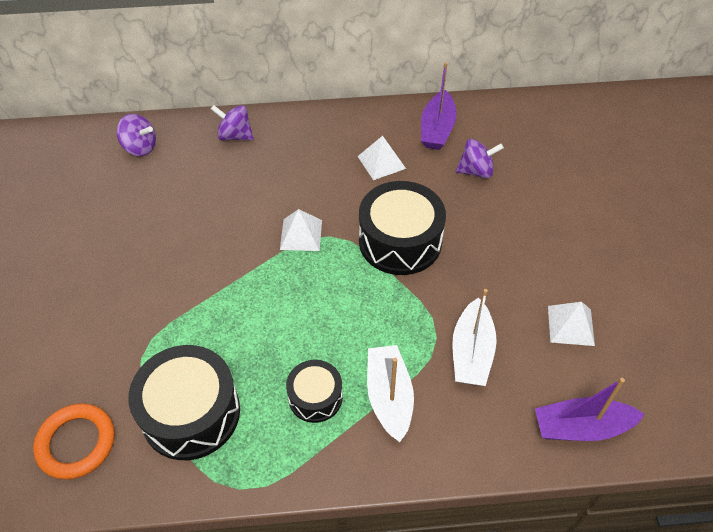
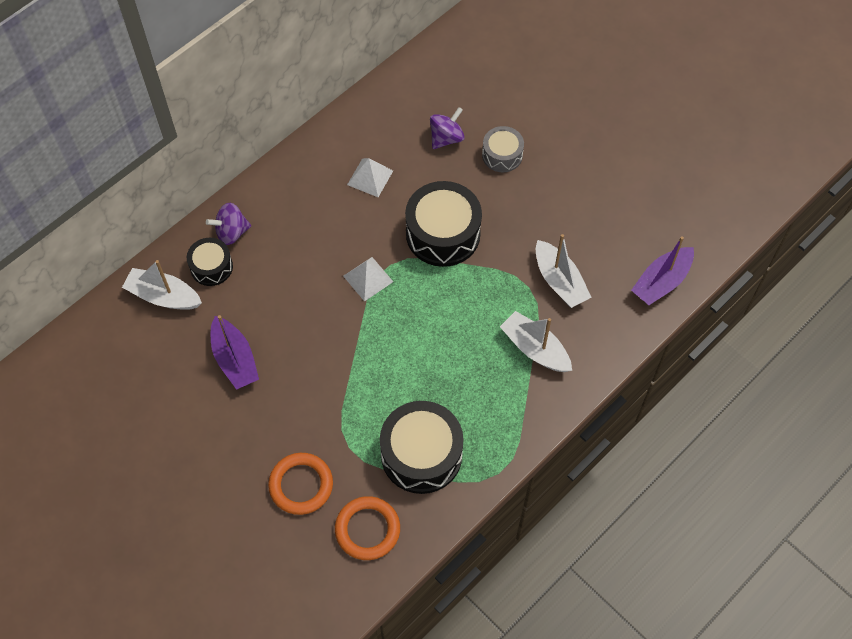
camera: 40 degrees left, 10 degrees up
(71, 359) = (301, 485): none -> orange ring
(140, 147) = (163, 296): purple spinning top -> white boat
(315, 397) = (490, 384): black drum -> black drum (211, 267)
(437, 129) = (385, 119): purple boat -> purple boat (235, 359)
(515, 213) = (502, 155): none -> grey drum
(571, 325) = (604, 217): white pyramid -> none

